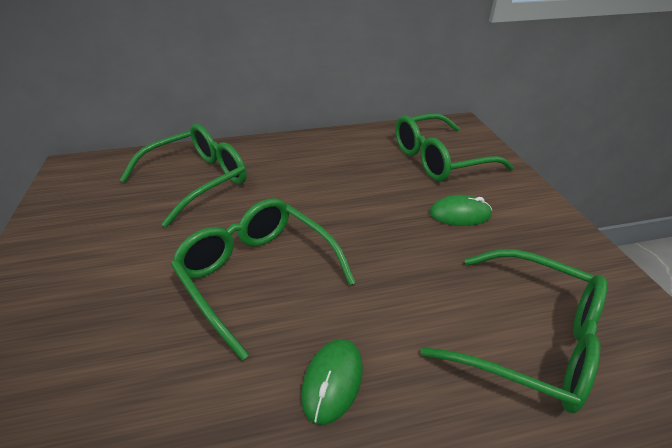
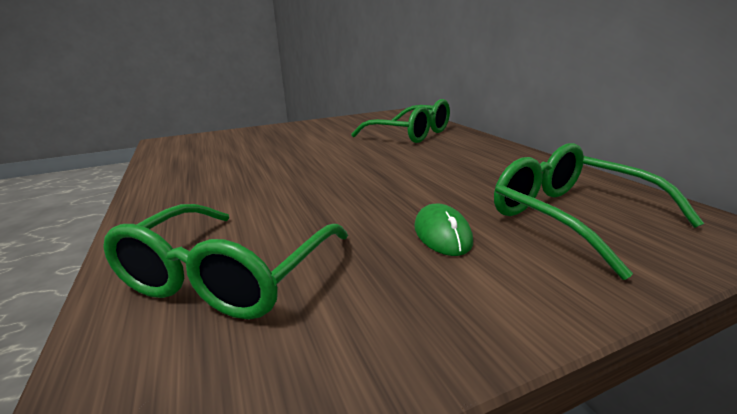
camera: 80 degrees right, 15 degrees down
(257, 274) = (313, 163): green glasses -> none
(332, 381) = (213, 193): green mouse -> none

